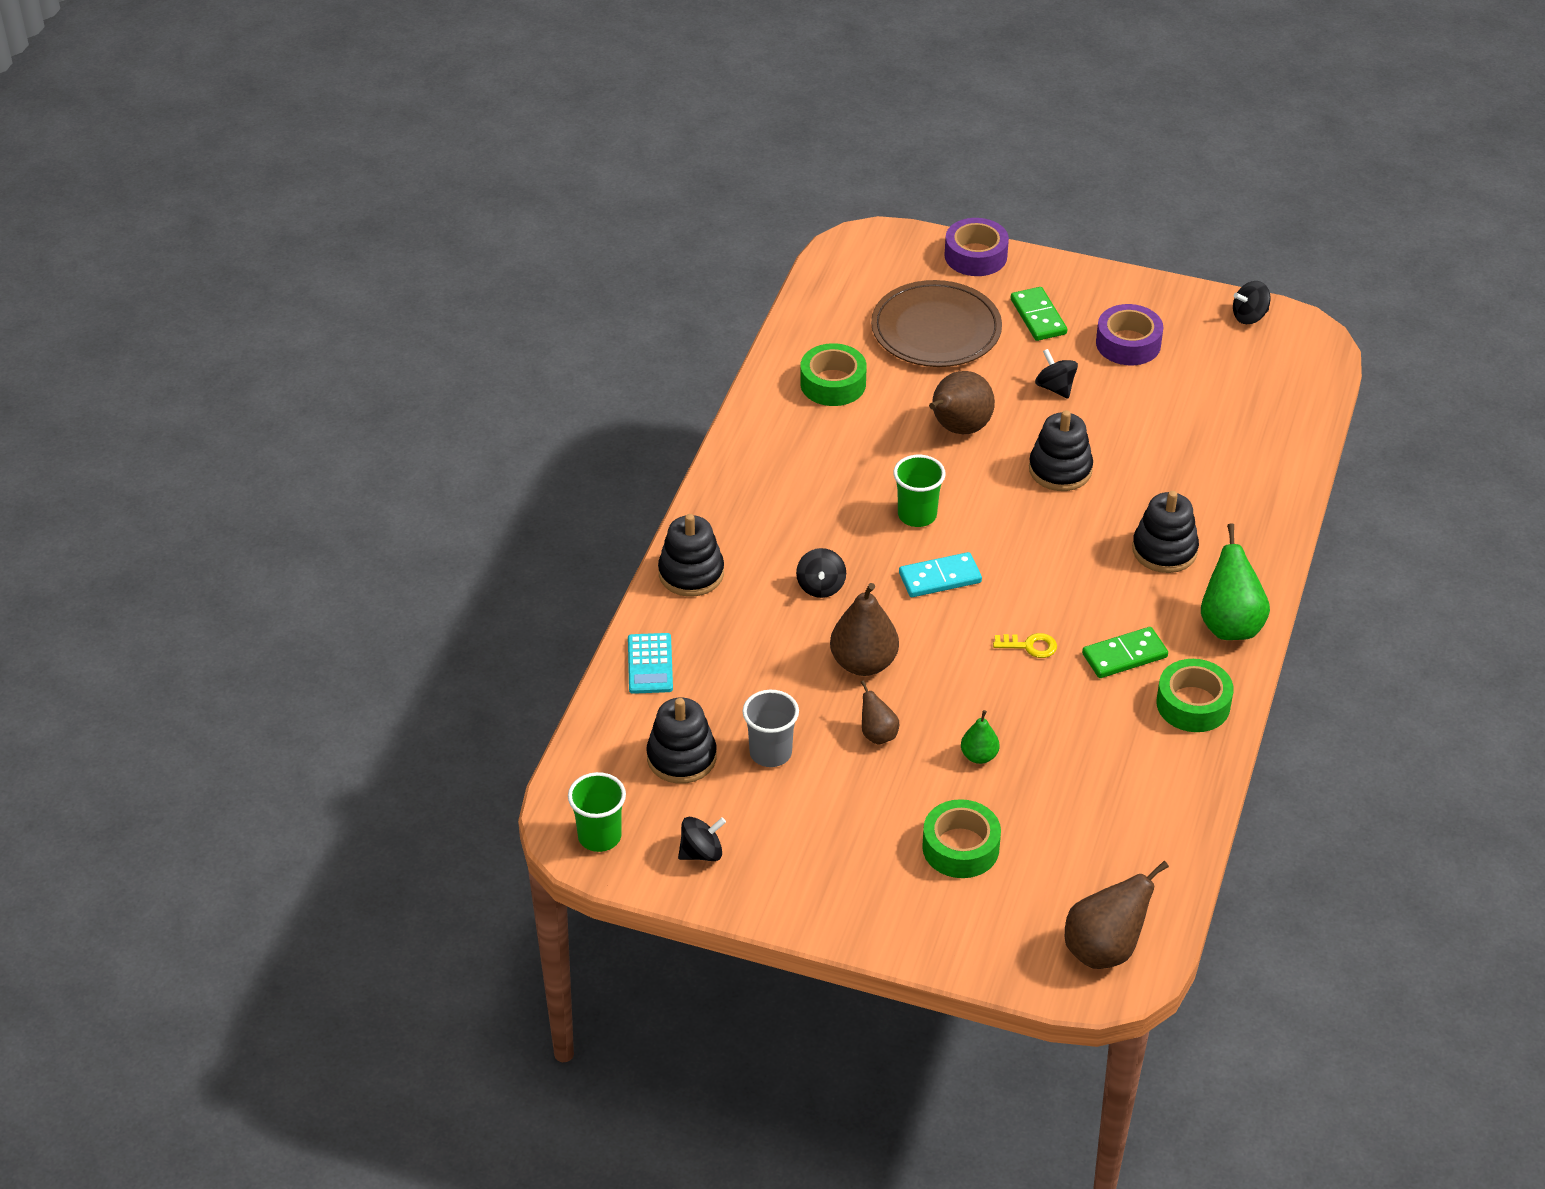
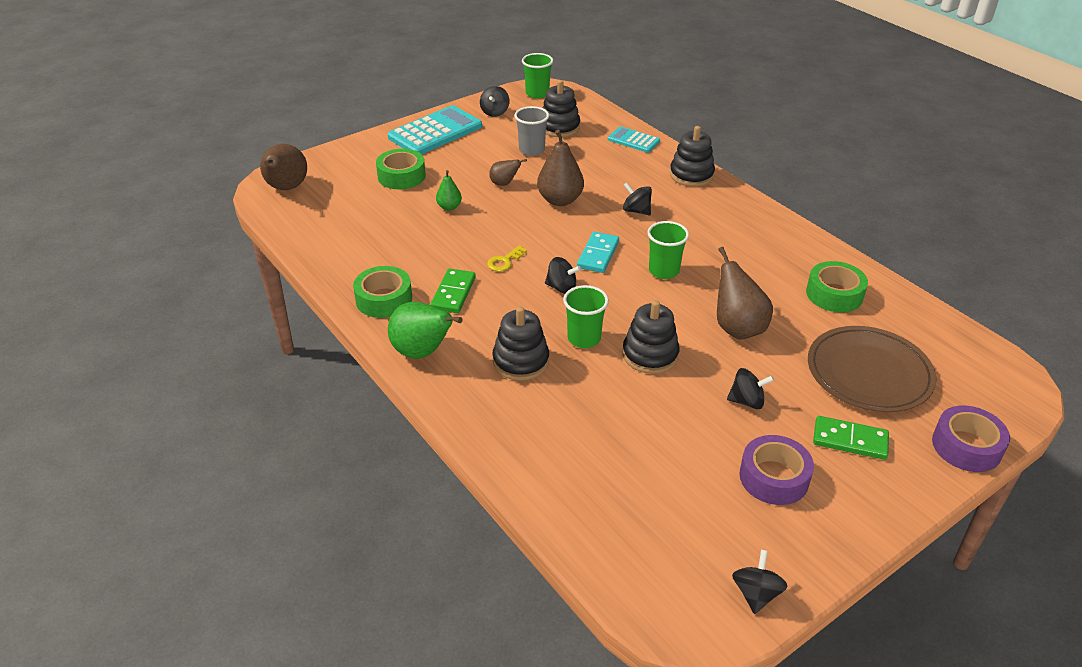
camera: 125 degrees right, 5 degrees down
(818, 886) = (435, 132): none -> turquoise calculator
(1026, 578) = (561, 288): none -> black spinning top
(1086, 523) = (584, 338): none -> green cup

